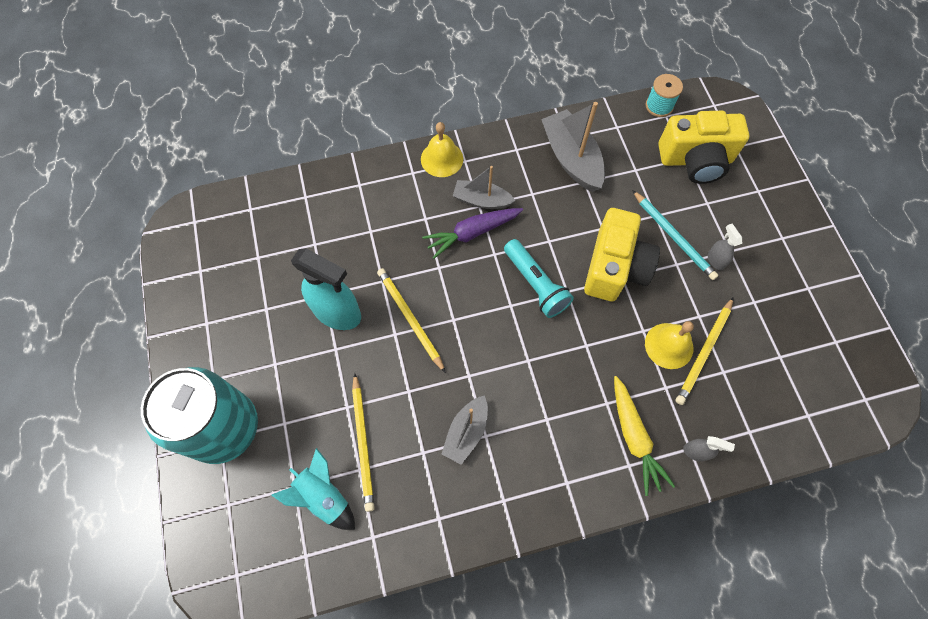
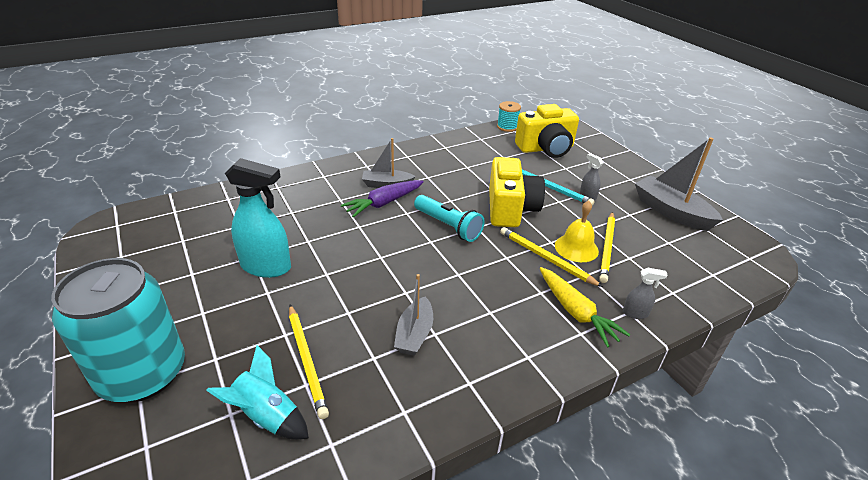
camera: 15 degrees left, 30 degrees down
(410, 319) = (339, 262): yellow pencil -> yellow pencil (546, 258)
(442, 159) = (347, 166): yellow bell -> none
(571, 158) = (452, 156): grey boat -> grey boat (671, 211)

